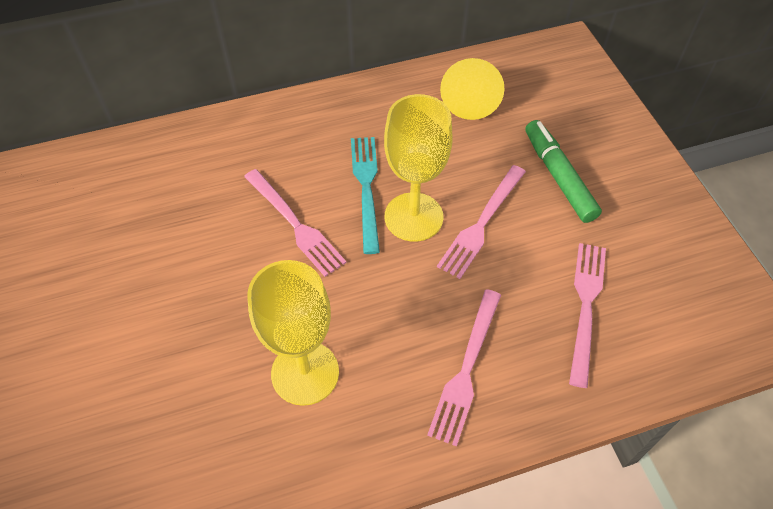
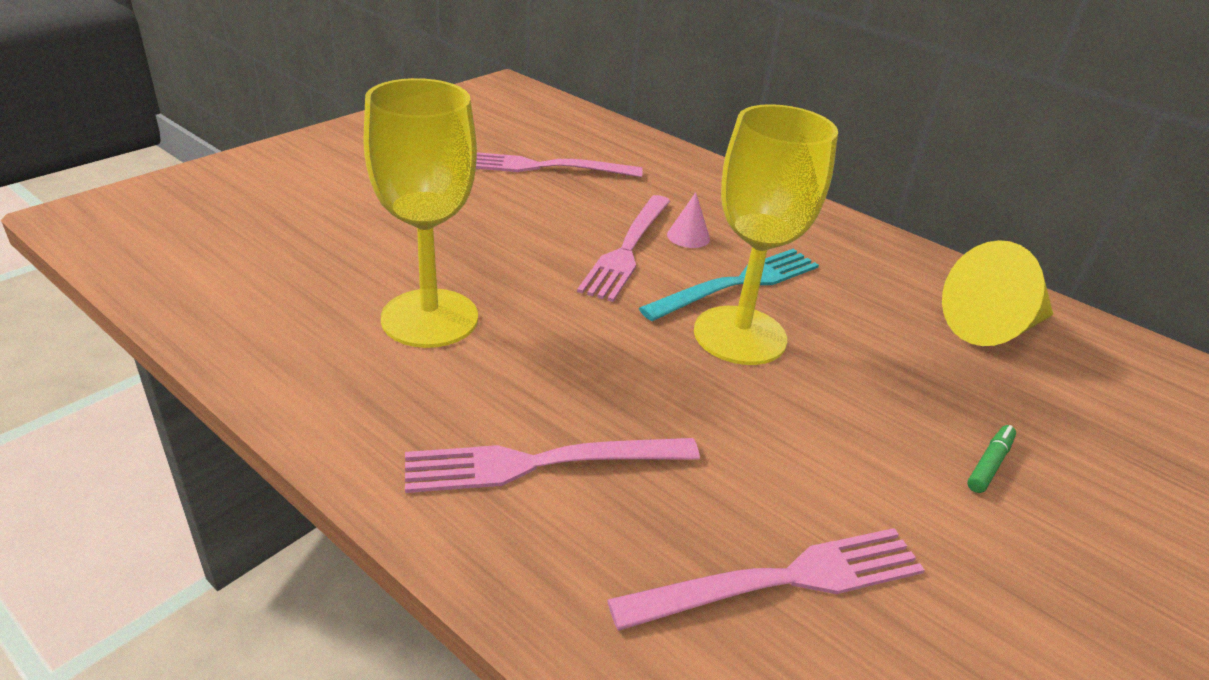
camera: 55 degrees right, 20 degrees down
(301, 183) = (688, 236): none -> pink cone
(481, 223) = (802, 403): pink fork -> pink fork (544, 167)
(558, 177) = (989, 464): green marker -> green marker, size x0.44

